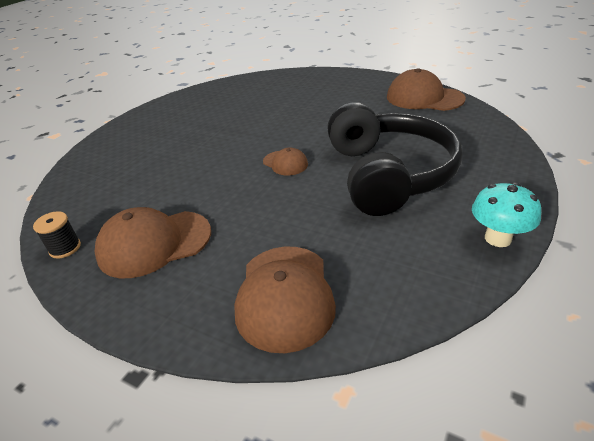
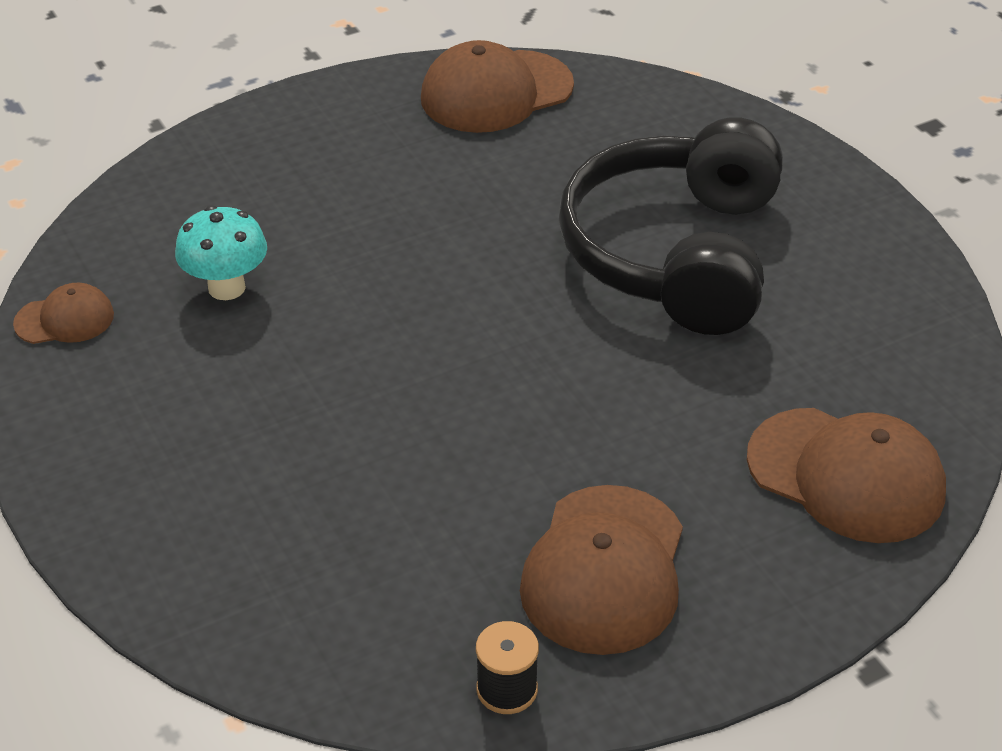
camera: 60 degrees left, 5 degrees up
(285, 163) = (524, 336): brown cap -> brown cap (65, 319)
(388, 174) = (676, 254): black headphones -> black headphones turned 105 degrees counterclockwise
(498, 238) = (899, 250): turquoise mushroom -> turquoise mushroom (226, 287)

